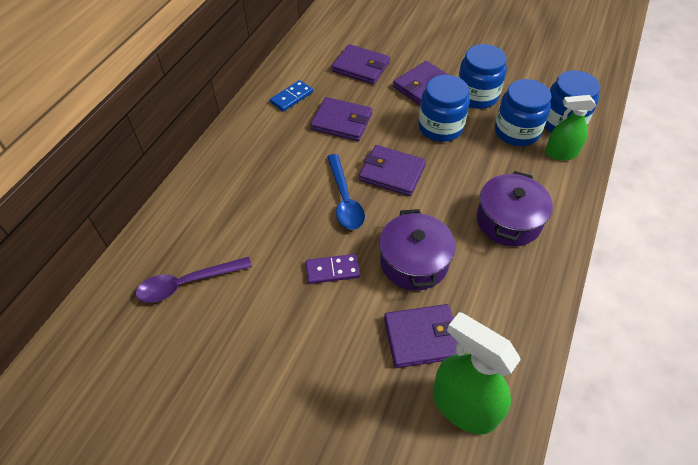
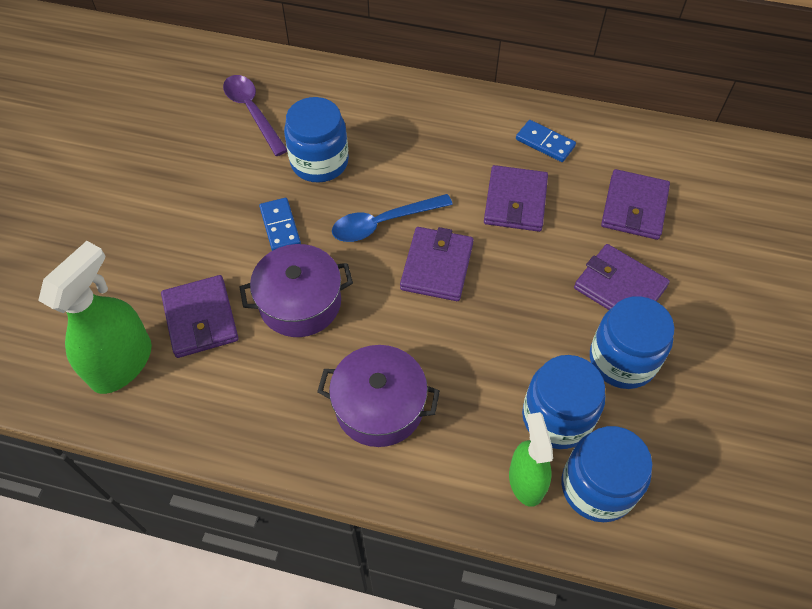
camera: 80 degrees right, 5 degrees up
(332, 270) = (280, 226): purple domino -> blue domino
(440, 127) = (537, 315): blue jar -> blue jar (319, 162)

